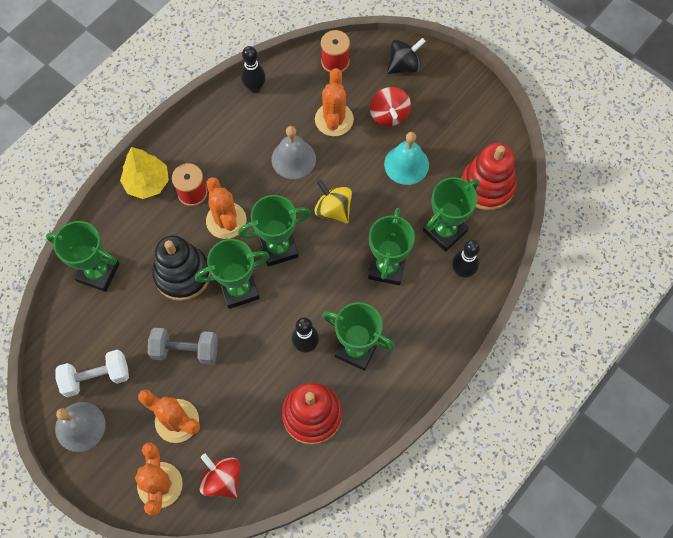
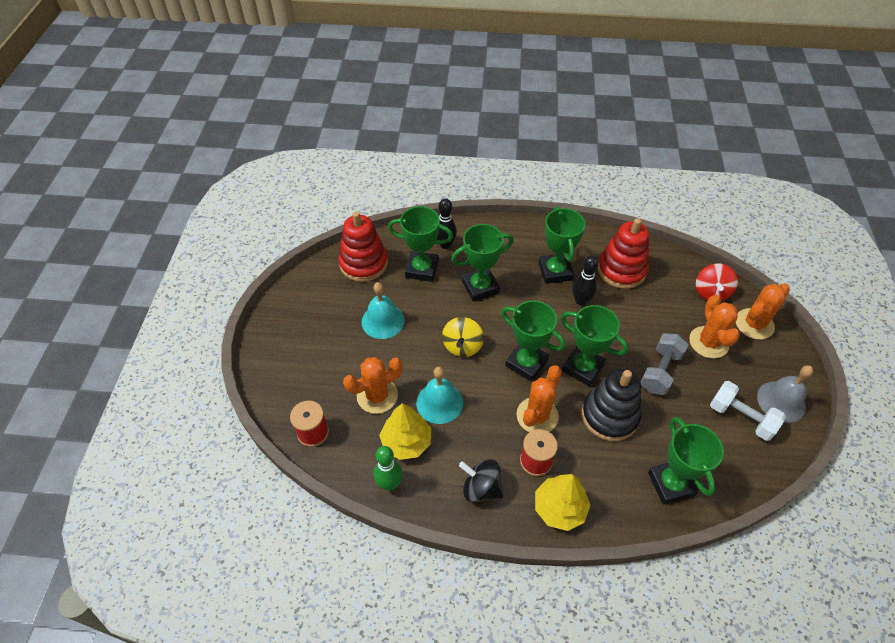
camera: 125 degrees left, 15 degrees down
(185, 350) = (660, 371): grey dumbbell -> grey dumbbell turned 60 degrees clockwise
(255, 88) = (389, 483): black bowling pin -> green bowling pin
(278, 117) = (406, 442): none -> yellow tree
(293, 159) = (439, 402): grey bell -> turquoise bell
(389, 115) = (343, 358): red spinning top -> none
(404, 66) = (282, 375): black spinning top -> black spinning top (481, 488)

